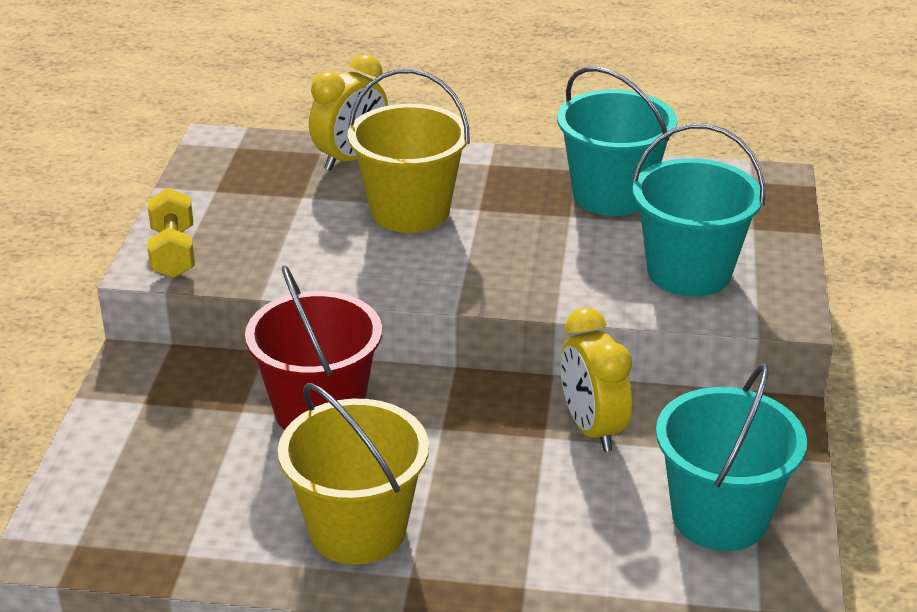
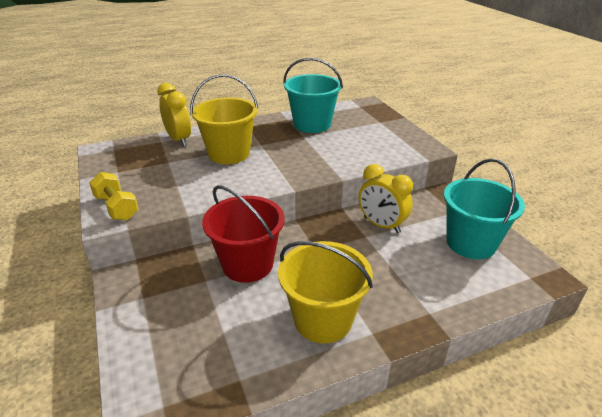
camera: 30 degrees left, 0 degrees up
(350, 158) = (179, 140): yellow clock -> yellow clock turned 45 degrees counterclockwise
(689, 272) = (374, 144): turquoise bucket -> none

